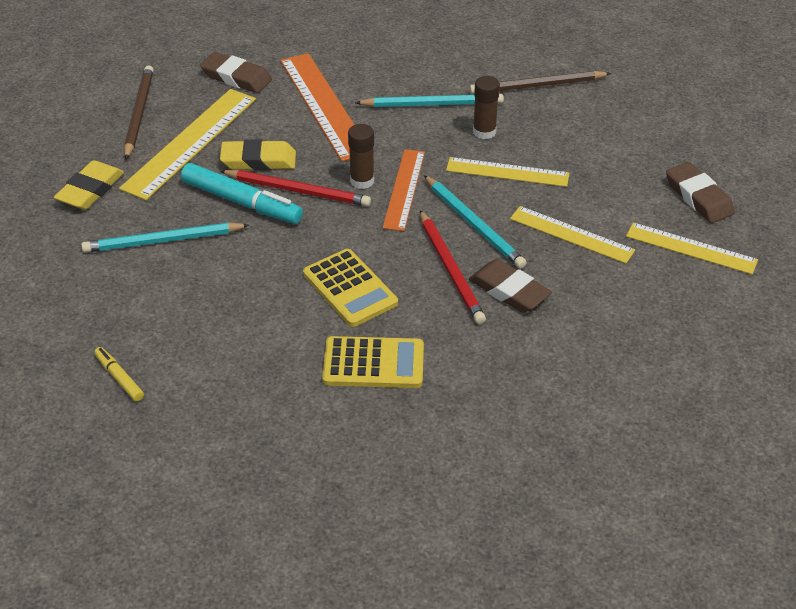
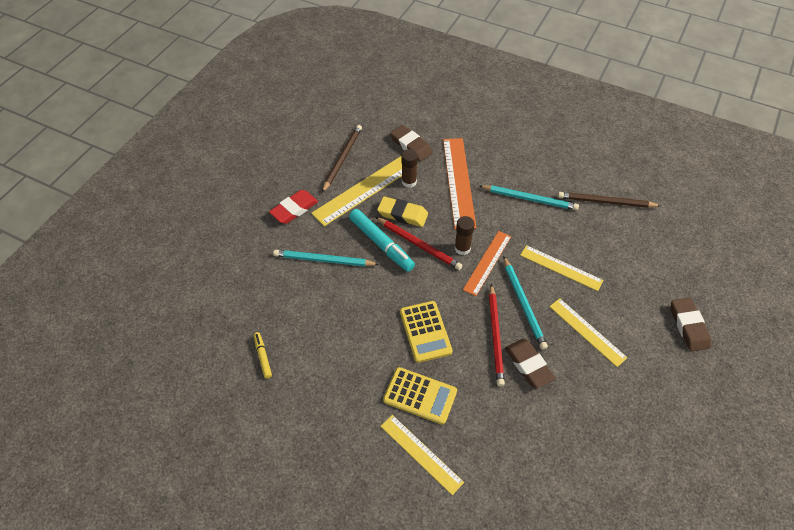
camera: 20 degrees right, 10 degrees up
(90, 190) = (294, 209): yellow eraser -> red eraser
(484, 132) = (556, 230): brown glue stick -> brown glue stick (409, 182)
(691, 248) = (668, 368): yellow ruler -> yellow ruler (421, 453)

